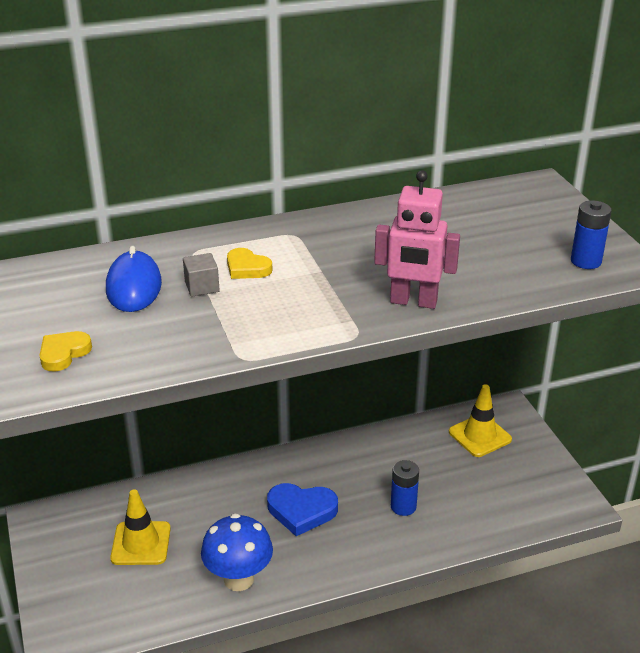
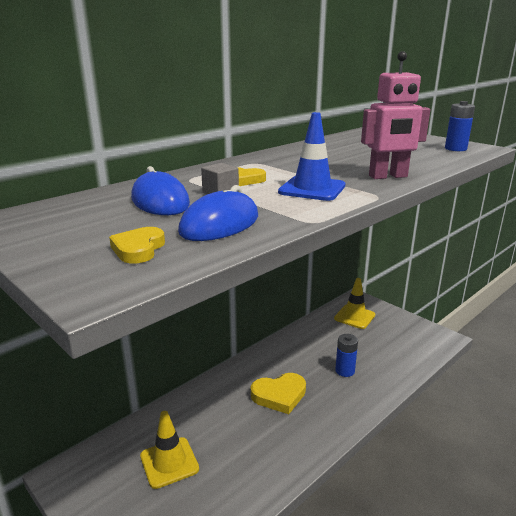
camera: 25 degrees left, 10 degrees down
(156, 338) = (220, 224): none -> blue mouse
(238, 579) = (269, 461): blue mushroom -> none
(301, 304) = (312, 189): none -> blue traffic cone
(301, 511) = (279, 395): blue heart -> yellow heart

